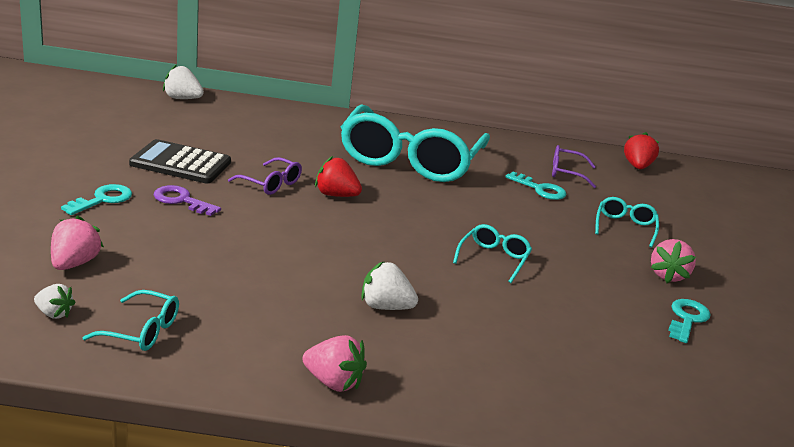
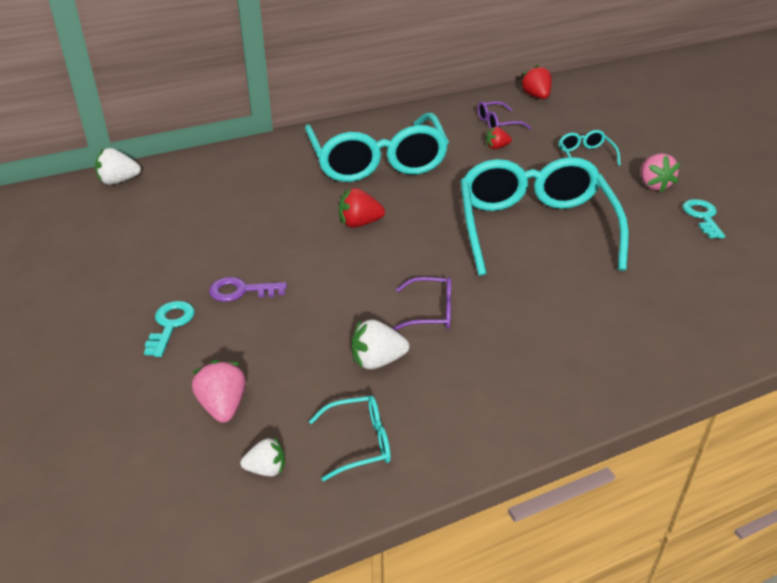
camera: 25 degrees left, 10 degrees up
(180, 163) = (196, 252): black calculator -> none
(271, 184) = (296, 237): purple glasses -> purple glasses (431, 312)
(333, 382) = (553, 404): pink strawberry -> none
(385, 306) = (511, 313): white strawberry -> white strawberry (377, 361)
(493, 259) = (534, 227): turquoise glasses -> turquoise glasses, size x2.46
(540, 189) = (497, 147): turquoise key -> red strawberry

